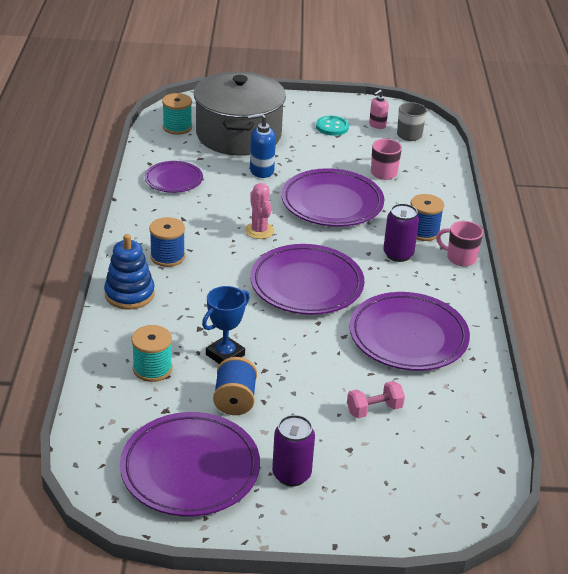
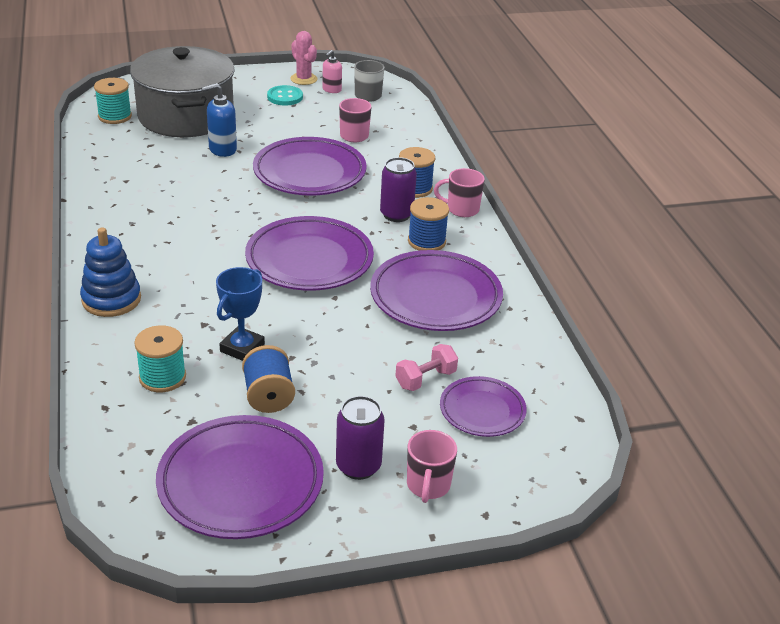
camera: 15 degrees left, 0 degrees up
(167, 257) = (144, 252): blue spool -> blue spool (426, 241)
(173, 180) = (127, 171): purple plate -> purple plate (482, 410)
(259, 231) = (239, 211): pink cactus -> pink cactus (303, 79)
(345, 502) = (428, 485): none -> pink mug

